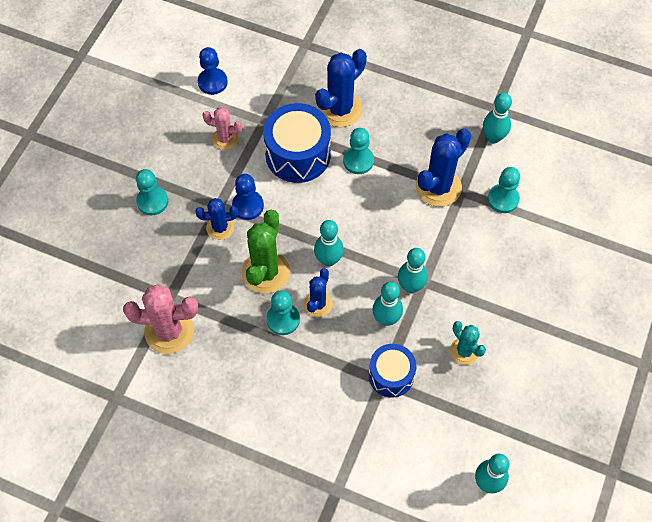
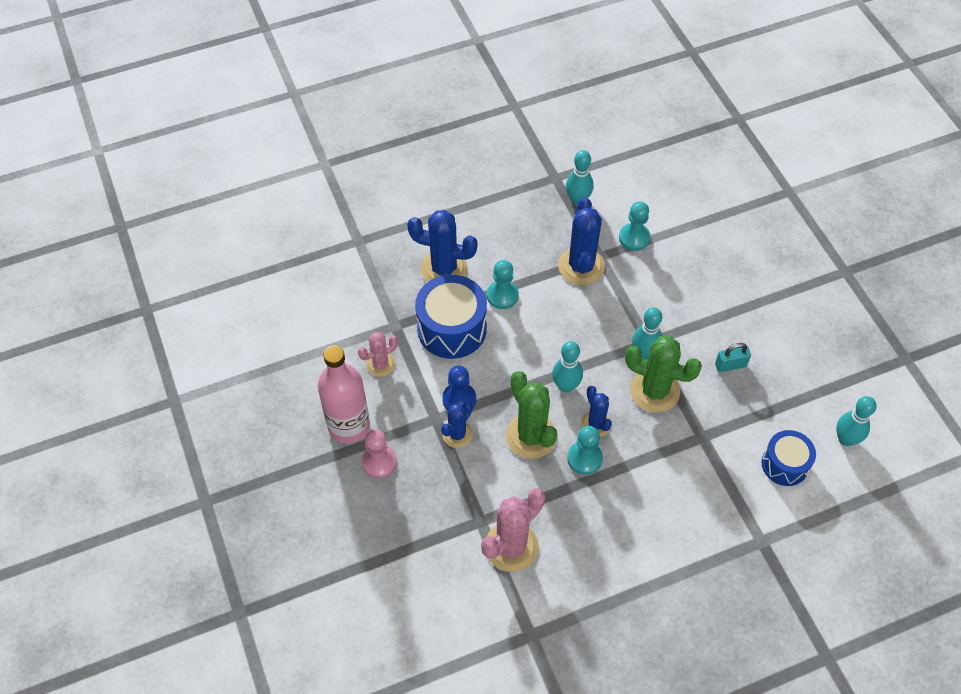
camera: 45 degrees left, 5 degrees down
(152, 201) = (379, 462): turquoise pawn -> pink pawn
(161, 162) = (349, 426): none -> pink bottle
(212, 82) = (317, 329): blue pawn -> none
(340, 109) = (444, 269): blue cactus -> blue cactus turned 75 degrees counterclockwise
(386, 319) = (654, 391): turquoise bowling pin -> green cactus
(391, 375) = (704, 427): blue drum -> blue drum (784, 464)
(464, 351) = (730, 365): turquoise cactus -> turquoise padlock

